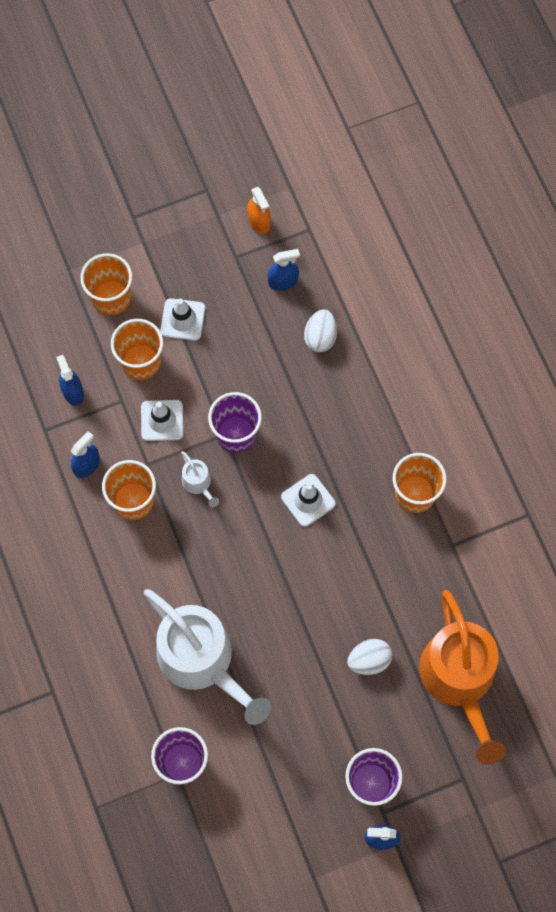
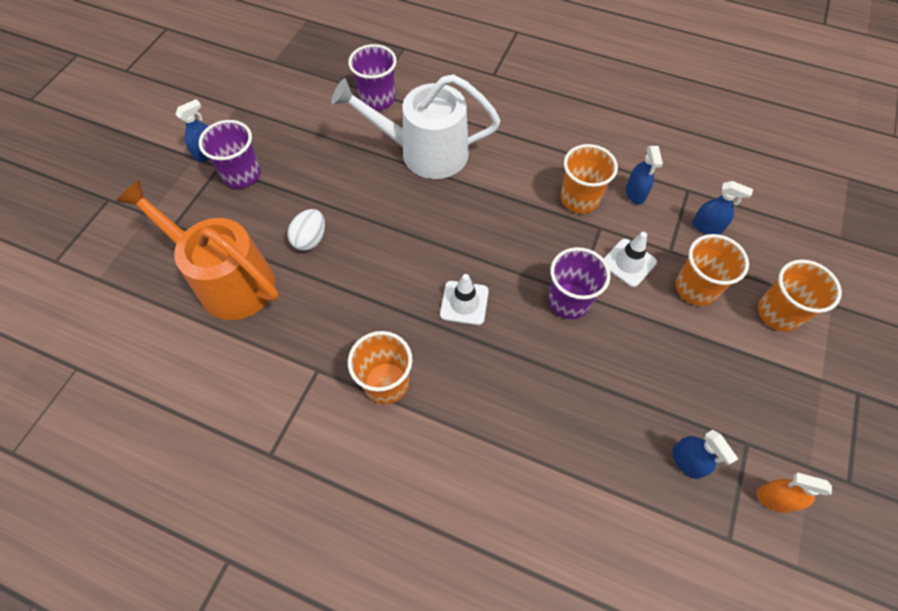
camera: 135 degrees right, 10 degrees down
(182, 319) = (712, 347): white traffic cone -> none
(198, 483) = (552, 245): white watering can -> none
(283, 281) = (687, 461): blue spray bottle -> blue spray bottle turned 60 degrees counterclockwise
(320, 337) = (599, 441): white egg -> none

